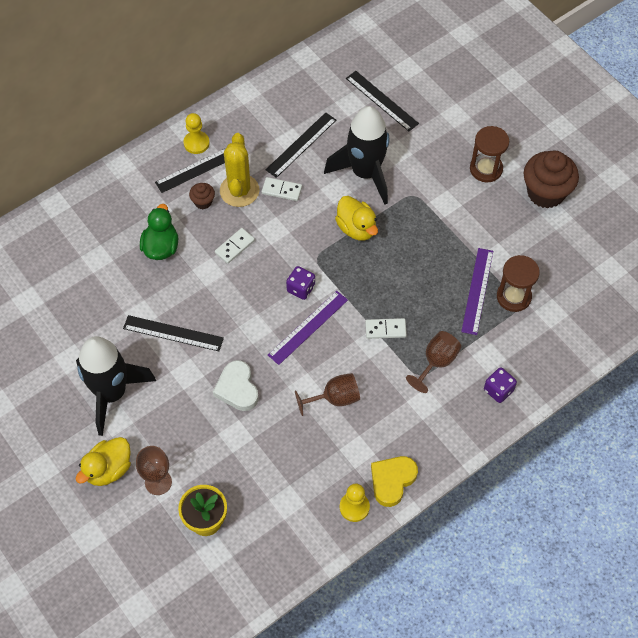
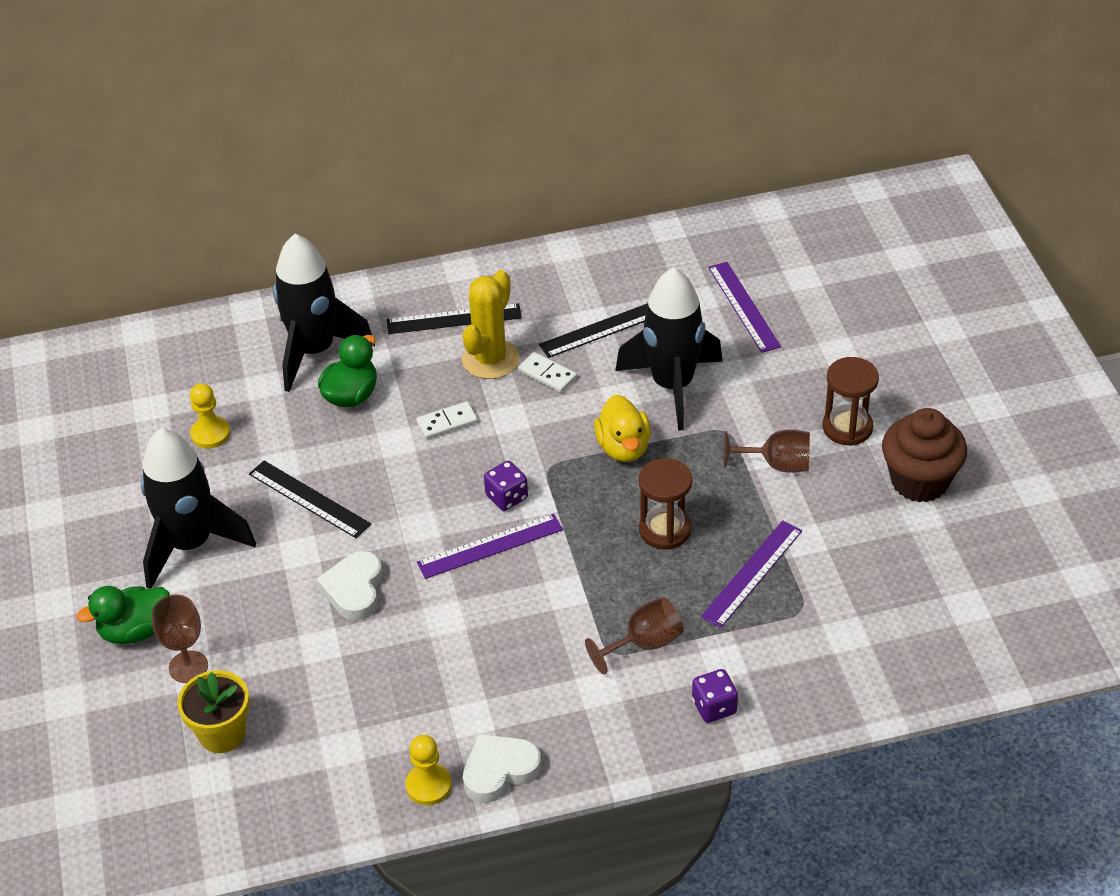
camera: 25 degrees right, 15 degrees down
(108, 469) = (135, 631): yellow duck -> green duck
(118, 221) = (314, 351): none -> black rocket
(196, 143) = (466, 290): yellow pawn -> yellow pawn (210, 434)
(203, 202) = (435, 359): brown cupcake -> none
(334, 398) = (477, 643): brown goblet -> brown goblet (777, 464)
(382, 101) = (743, 306): black ruler -> purple ruler
(385, 329) = (595, 581): white domino -> none
(392, 481) = (499, 770): yellow heart -> white heart
(513, 297) = (801, 596): brown hourglass -> brown hourglass (665, 530)

